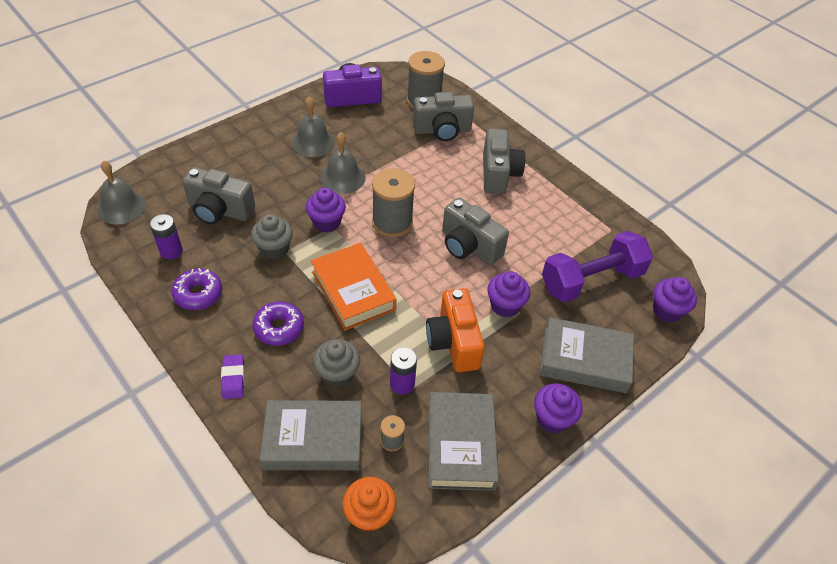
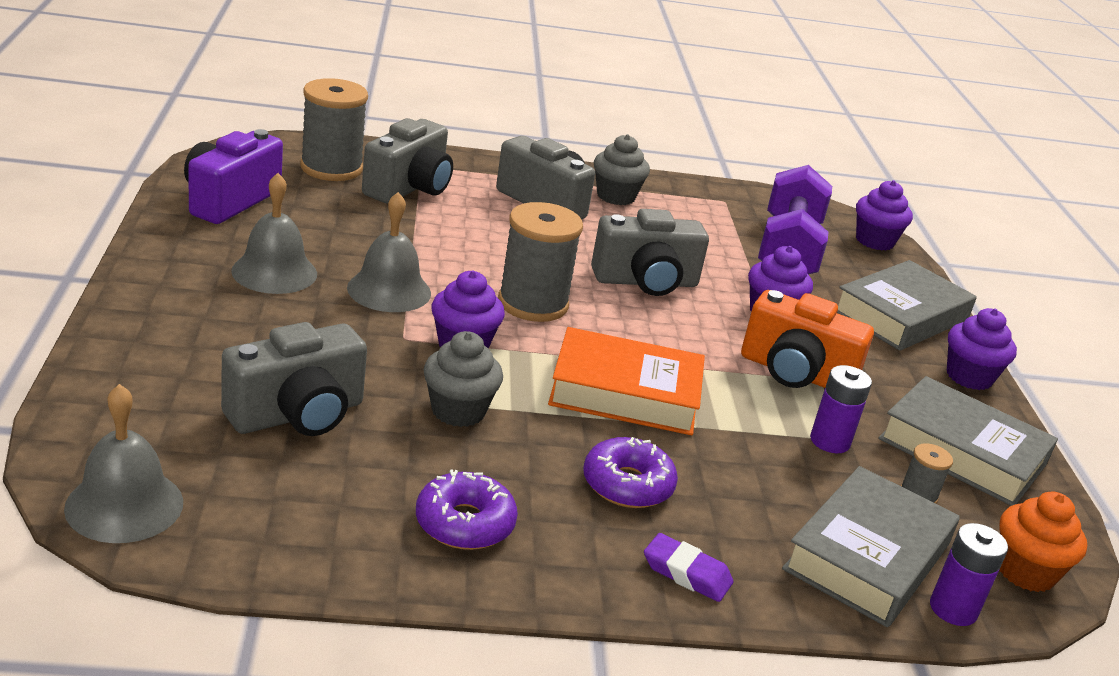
camera: 55 degrees left, 20 degrees down
(171, 251) = (325, 504): purple battery -> purple battery (953, 609)
(337, 374) = (766, 480): grey cupcake -> grey cupcake (616, 196)

